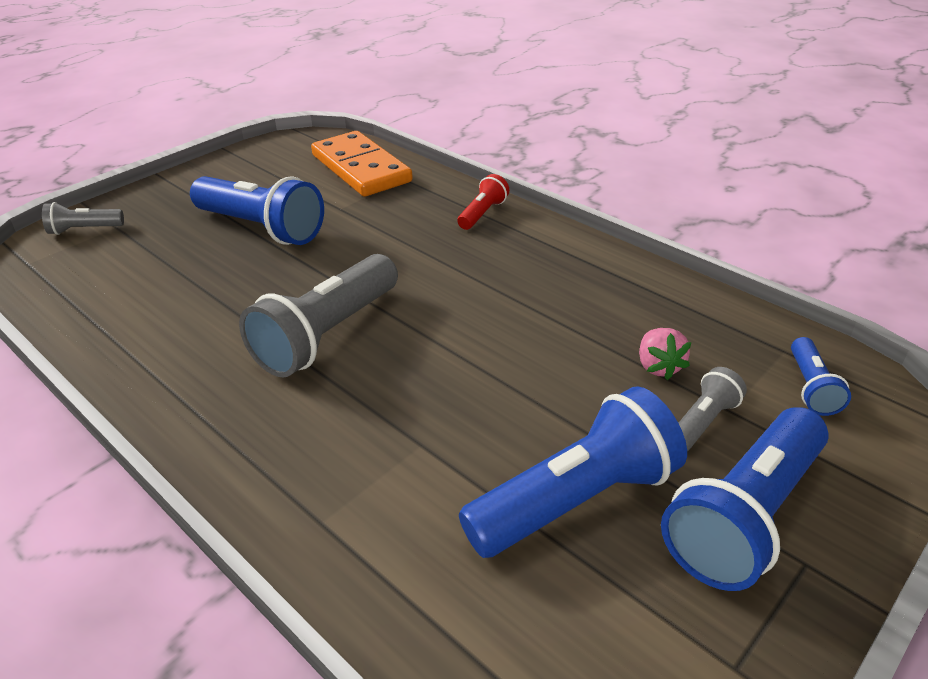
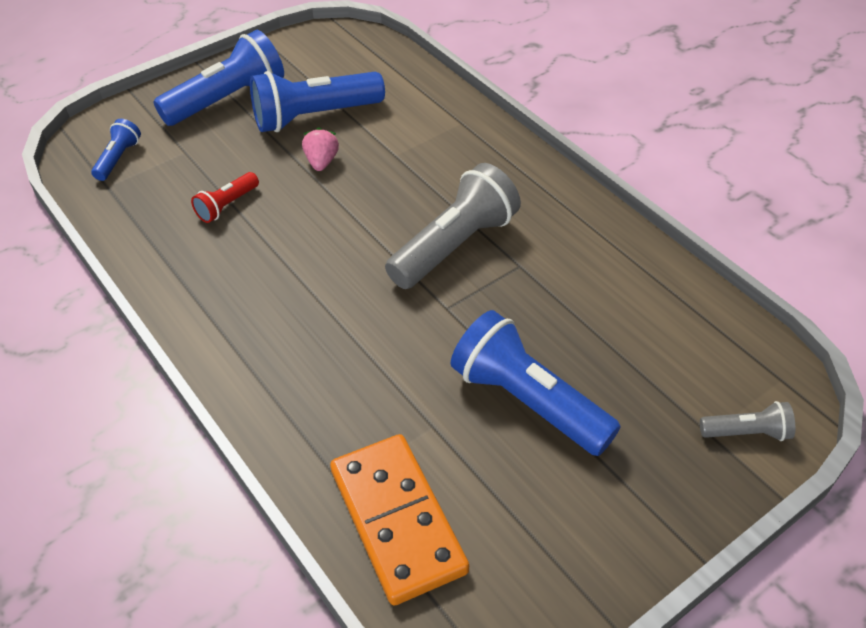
camera: 170 degrees left, 10 degrees up
(482, 213) = (266, 387): red flashlight -> red flashlight (227, 205)
(658, 366) = (208, 186): pink strawberry -> pink strawberry (321, 162)
(702, 422) = (209, 147): grey flashlight -> none

